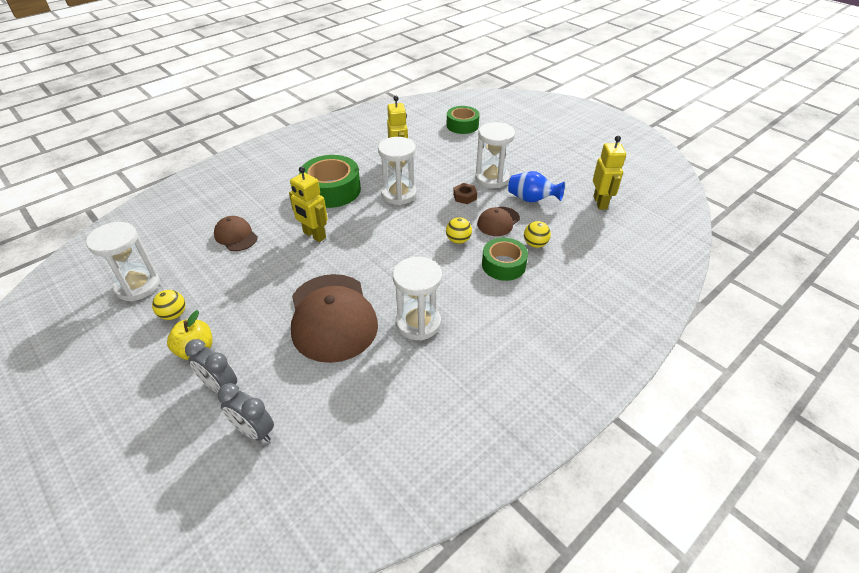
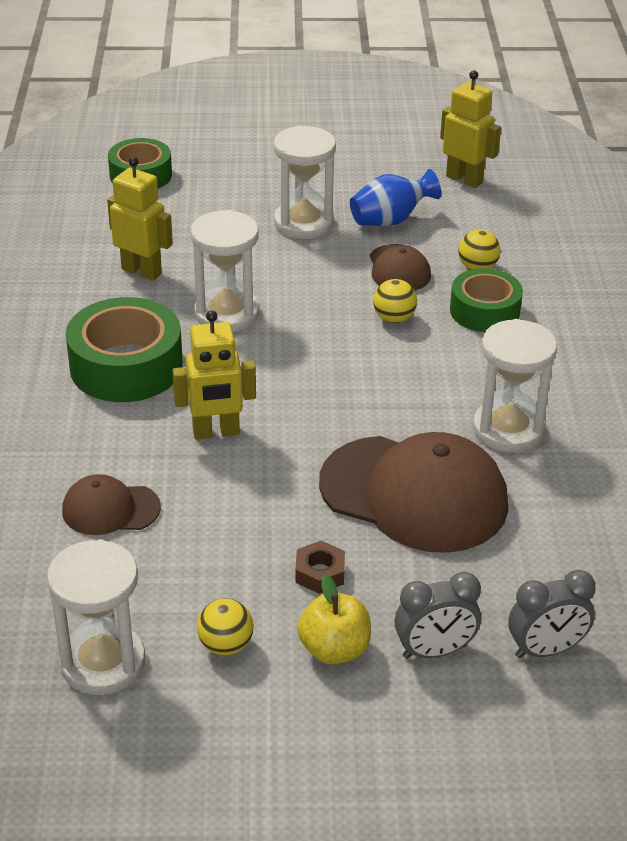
camera: 50 degrees left, 5 degrees down
(465, 196) = (311, 264): brown nut -> brown nut (320, 573)

